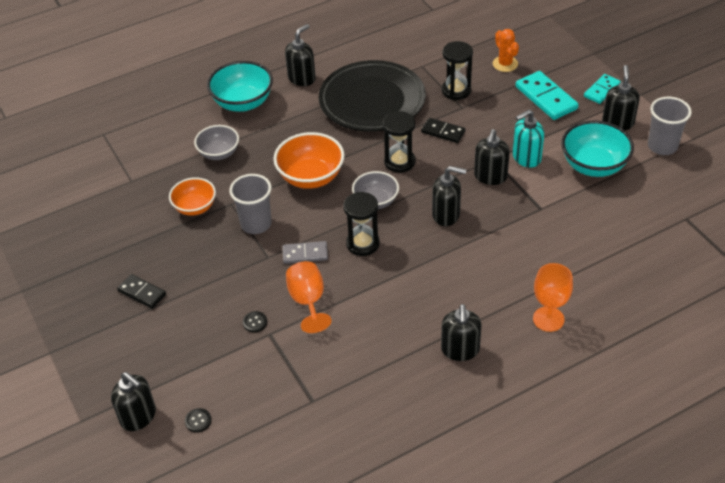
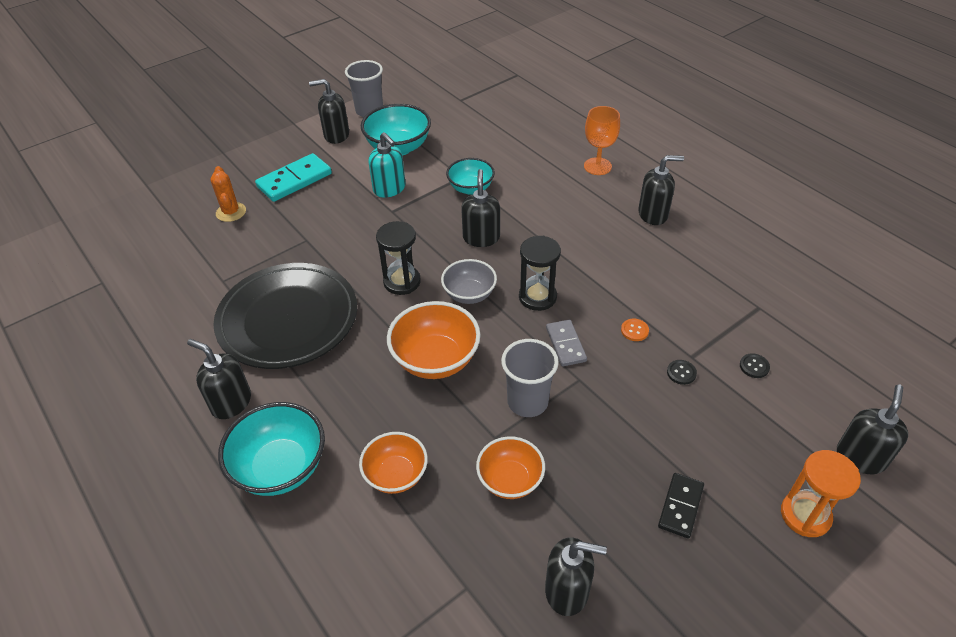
camera: 100 degrees left, 0 degrees up
(108, 362) = (805, 515): none -> orange hourglass
(198, 421) = (833, 397): black button -> black button (754, 366)
(219, 153) = (396, 475): grey bowl -> orange bowl
(308, 301) = (634, 330): orange goblet -> orange button
(443, 132) = (349, 251): black domino -> none
(456, 90) = (275, 247): black hourglass -> none
(490, 176) = (420, 211): black soap dispenser -> black soap dispenser (567, 590)
(505, 64) = (231, 212): orange cactus -> orange cactus turned 75 degrees counterclockwise
(521, 214) = (471, 188): none -> turquoise bowl
(602, 90) = (286, 145): turquoise domino -> none

